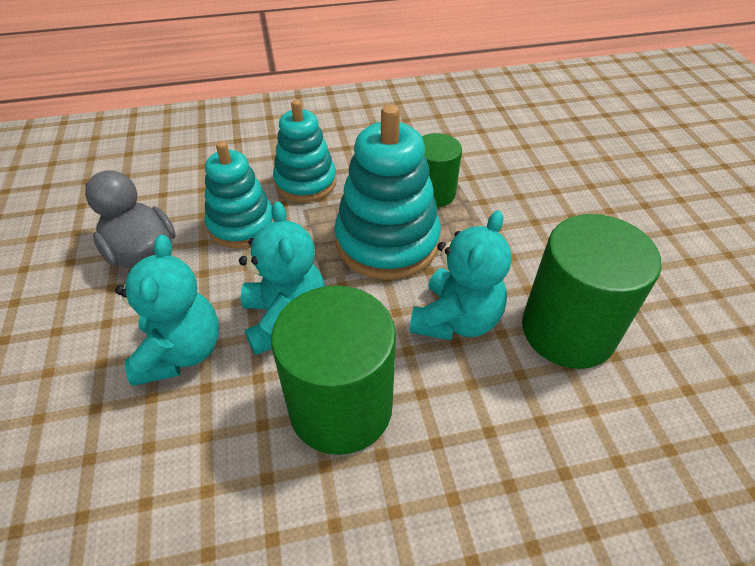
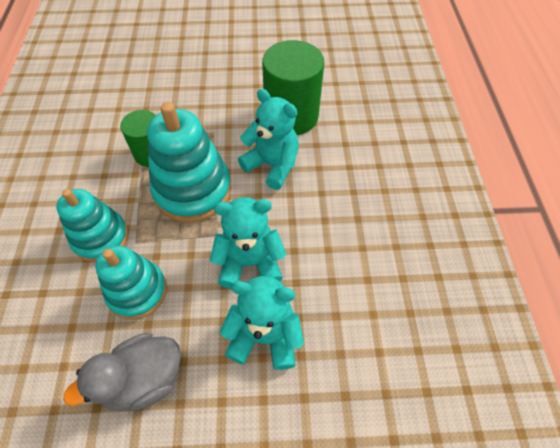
camera: 80 degrees left, 10 degrees up
(340, 406) = (325, 235): green cylinder -> none

